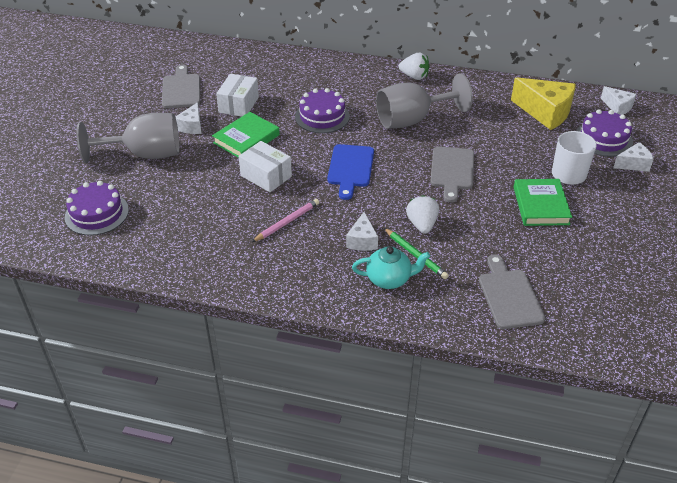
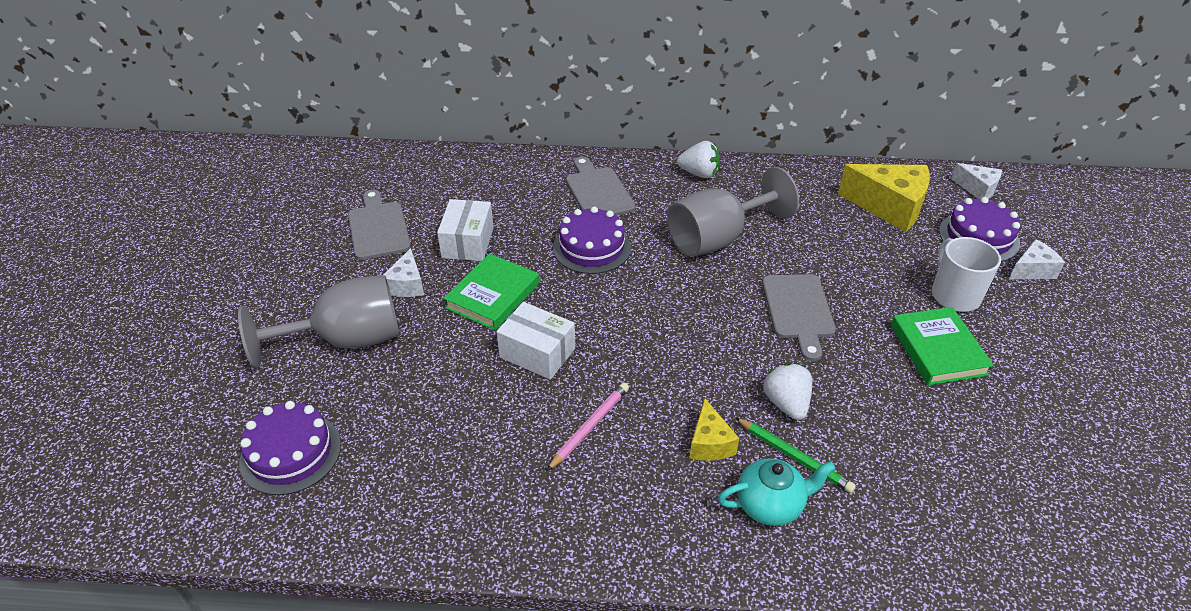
camera: 10 degrees left, 0 degrees up
(350, 168) = (656, 325): blue cutting board -> none
(362, 240) = (709, 443): white cheese -> yellow cheese
(509, 296) = (952, 507): grey cutting board -> grey cutting board (598, 191)

